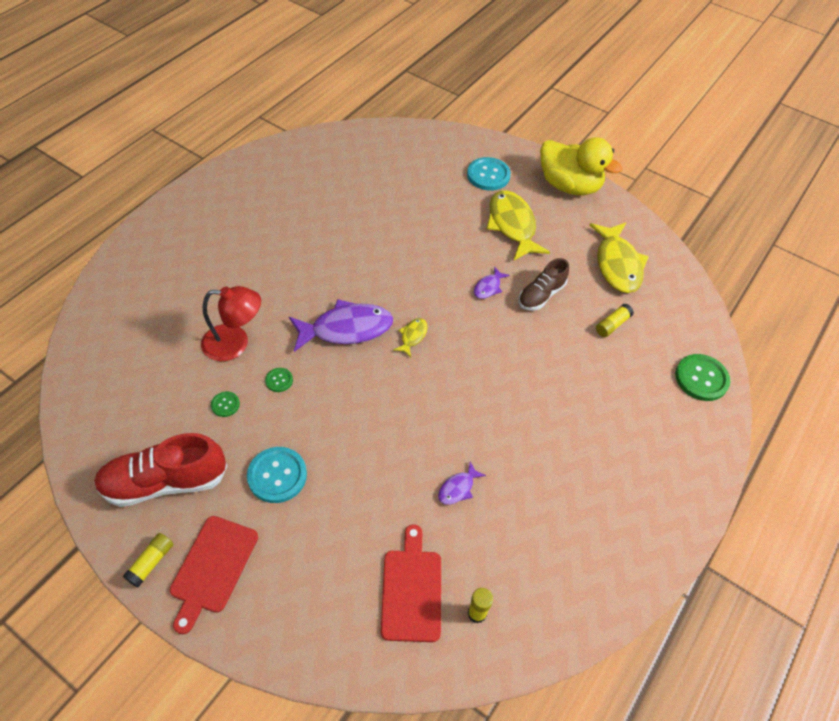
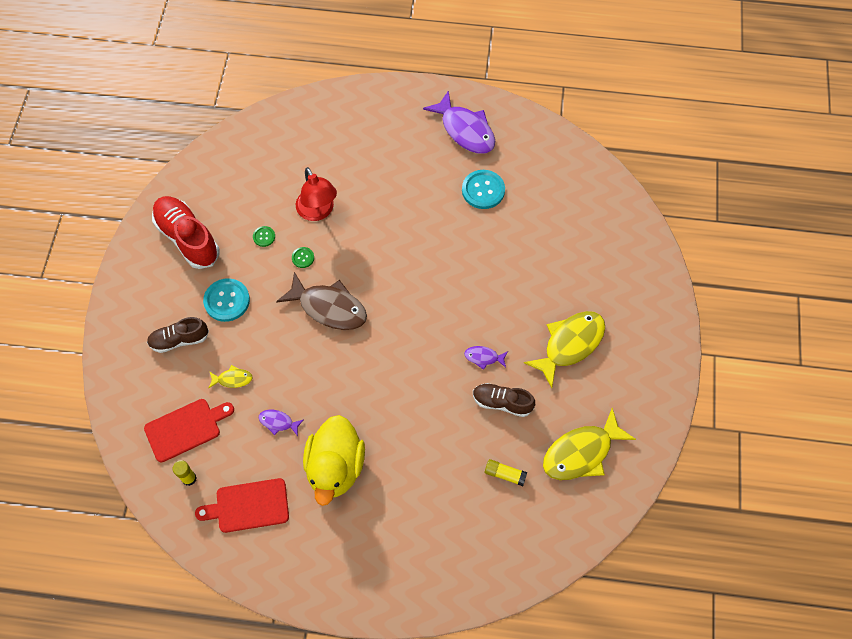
camera: 65 degrees right, 10 degrees up
(151, 562) = (131, 265): yellow glue stick -> none
(212, 568) = (144, 302): red cutting board -> red cutting board (248, 506)
(292, 548) = (179, 340): none -> brown shoe
(346, 329) = (375, 276): purple fish -> purple fish (465, 130)
(354, 383) = (329, 307): none -> brown fish
(412, 336) = (396, 325): yellow fish -> yellow fish (233, 379)
(488, 175) = (620, 297): turquoise button -> turquoise button (483, 190)
(569, 186) = (657, 371): yellow duck -> yellow duck (335, 467)
(701, 378) = (489, 571): green button -> none

